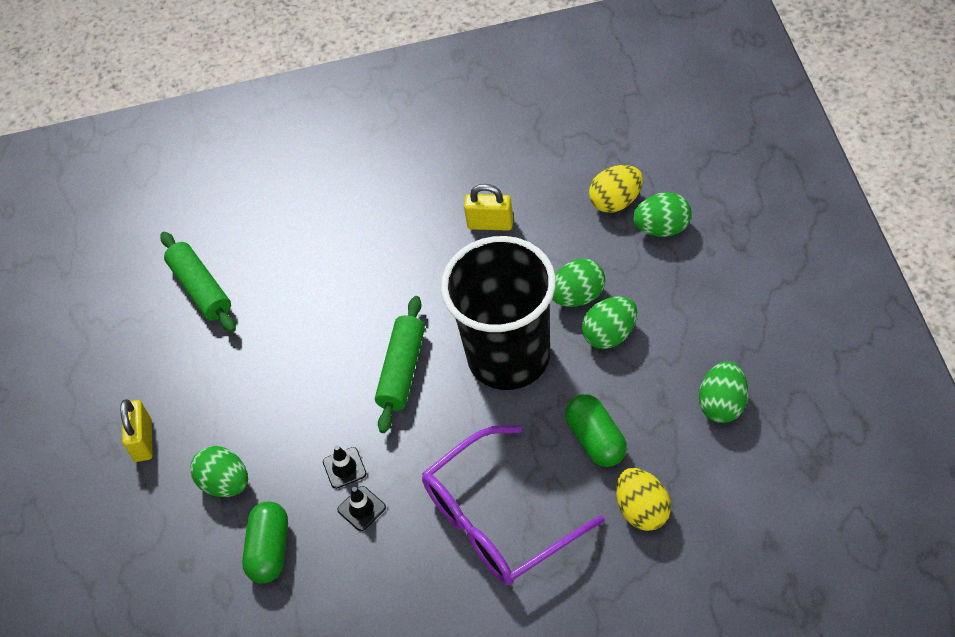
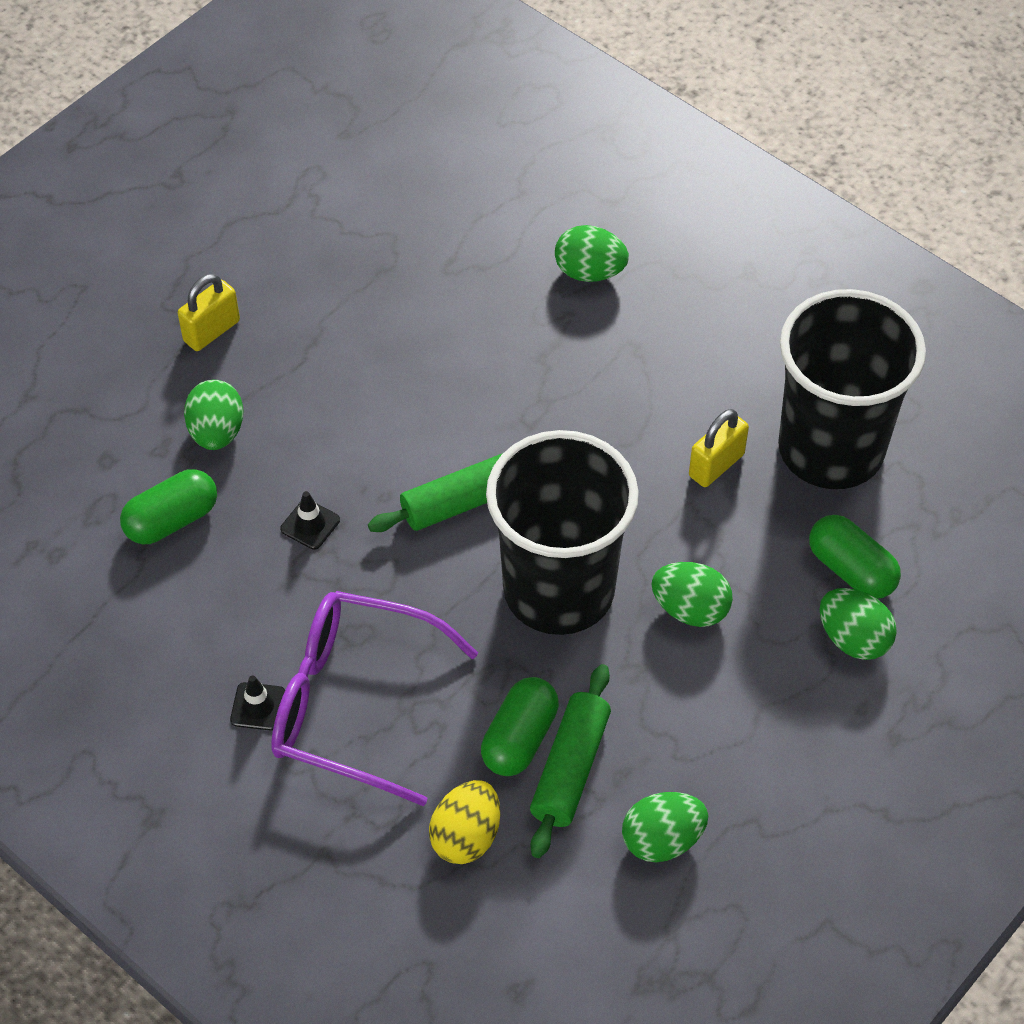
camera: 45 degrees right, 0 degrees up
(201, 289) = (420, 258): green rolling pin -> green rolling pin (570, 768)
(361, 508) = (275, 570): black traffic cone -> black traffic cone (258, 706)
(490, 224) = (716, 465): yellow padlock -> yellow padlock turned 75 degrees clockwise
(528, 162) = (831, 449): none -> black cup
(610, 334) = (665, 671): green egg -> green egg (589, 272)
(616, 201) = (851, 570): yellow egg -> green capsule

